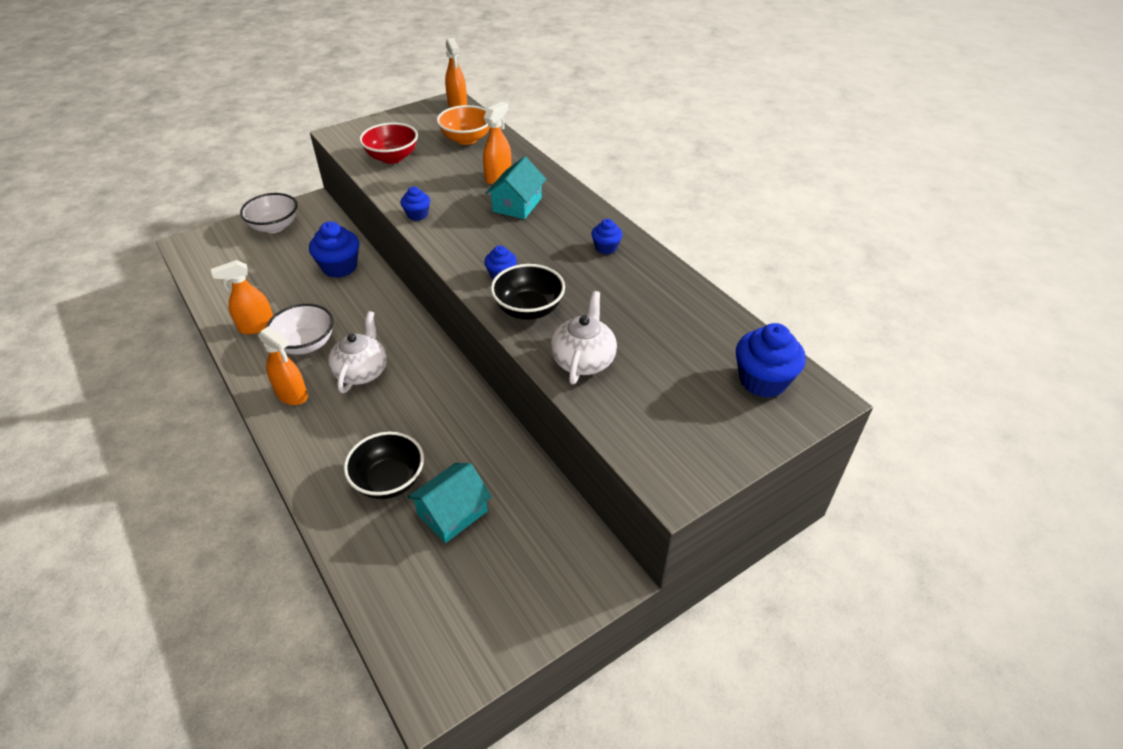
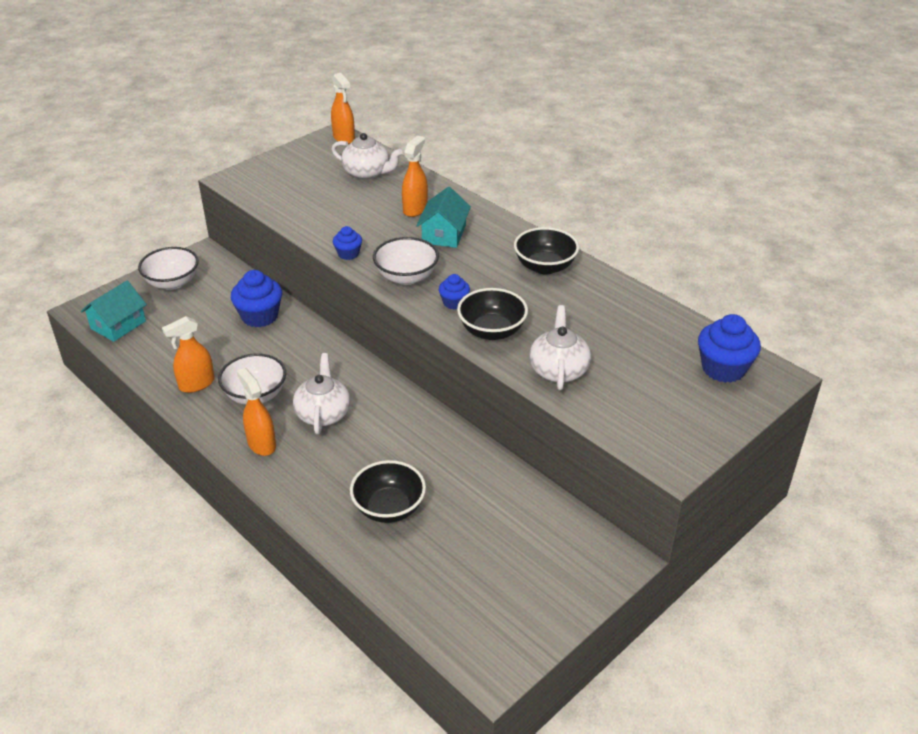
camera: 10 degrees left, 5 degrees down
(292, 395) = (261, 444): orange spray bottle -> orange spray bottle turned 150 degrees counterclockwise
(392, 157) = (298, 199): red bowl -> none
(452, 513) = (459, 527): turquoise house -> turquoise house (118, 325)
(464, 244) = (406, 277): none -> white bowl
(466, 139) = (367, 173): orange bowl -> white teapot
(606, 248) = (545, 267): blue cupcake -> black bowl

